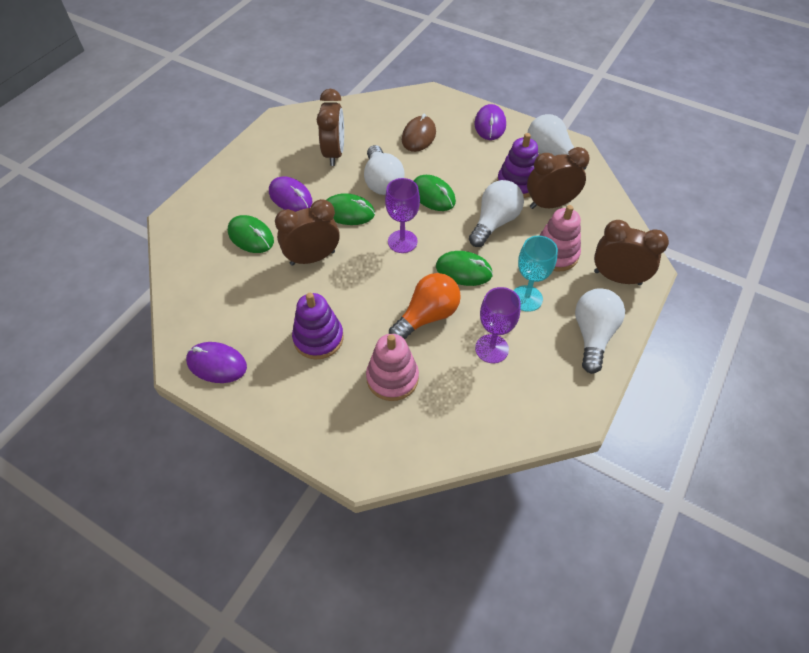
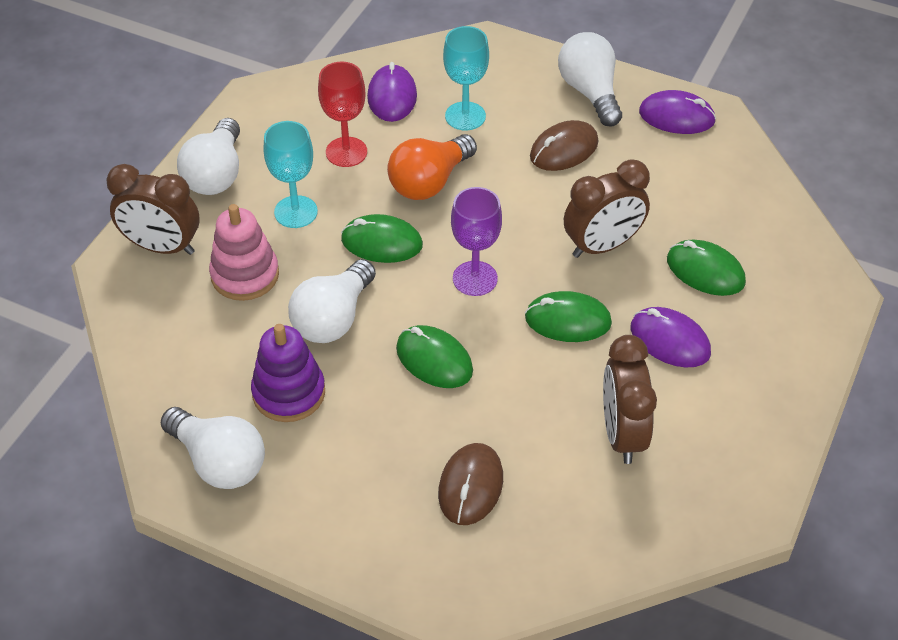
camera: 175 degrees right, 5 degrees down
(318, 338) = (564, 149): purple stacking toy -> brown mouse
(382, 181) = (523, 380): white light bulb -> white light bulb (590, 92)
(392, 378) = (465, 116): pink stacking toy -> turquoise goblet
(490, 125) = (330, 526): purple mouse -> purple mouse (392, 96)
(491, 349) = (346, 152): purple goblet -> red goblet
(550, 204) = (239, 357): brown clock -> none

